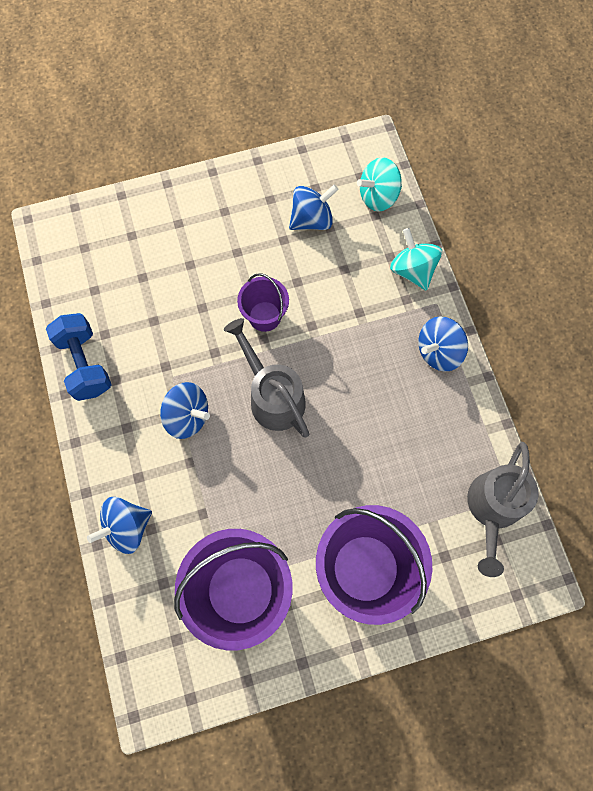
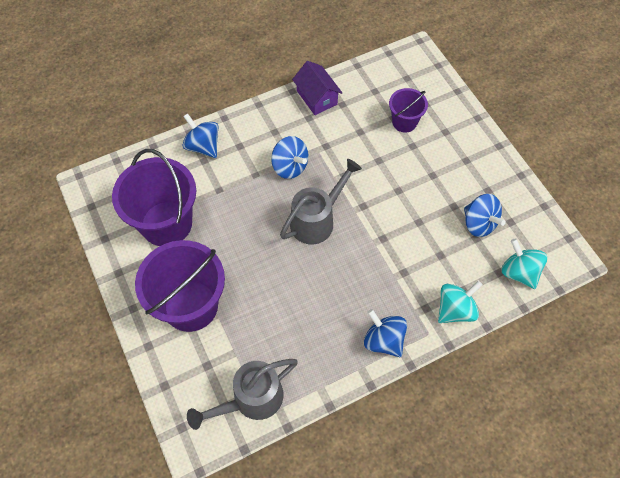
camera: 80 degrees right, 10 degrees down
(85, 364) = (317, 97): blue dumbbell -> purple house
(187, 416) = (290, 167): blue spinning top -> blue spinning top turned 60 degrees counterclockwise
(265, 316) = (382, 203): purple bucket -> purple bucket (404, 122)
(492, 509) = (250, 400): grey watering can -> grey watering can turned 45 degrees counterclockwise

